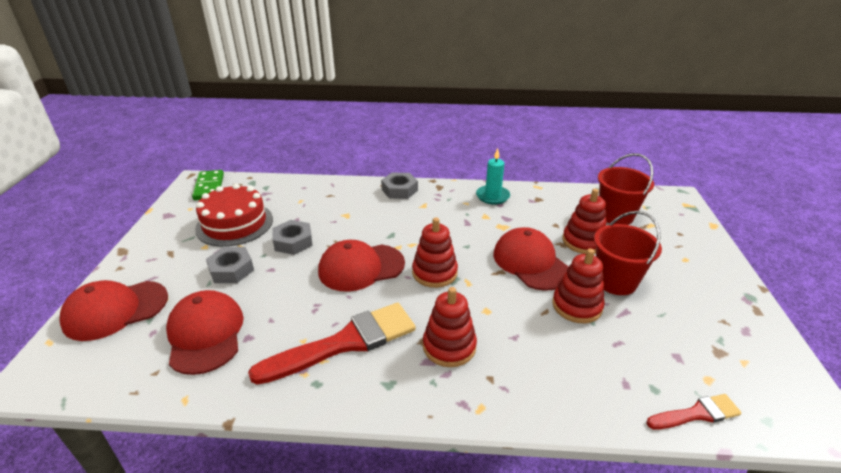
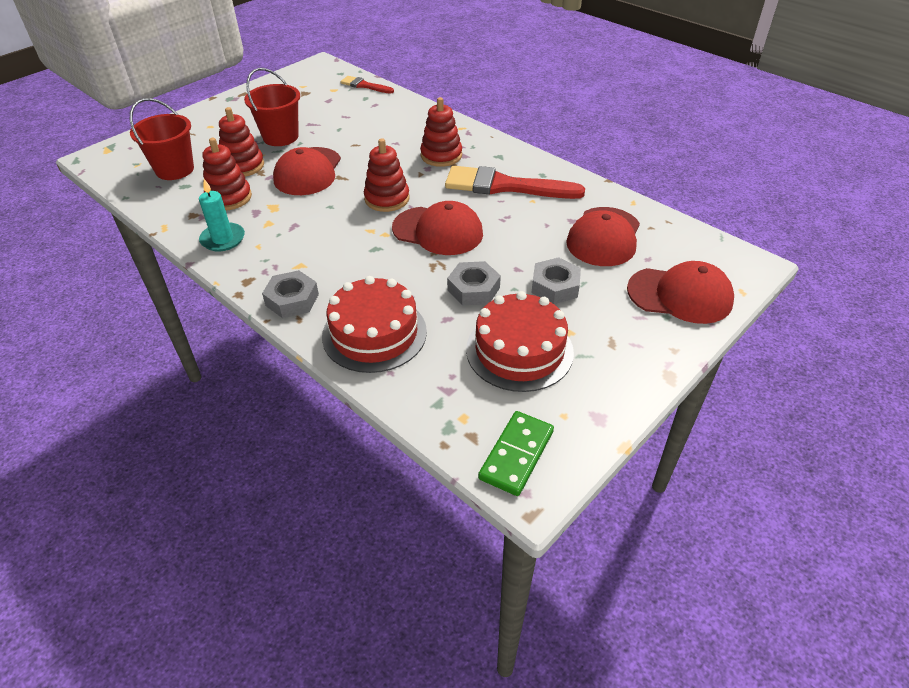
camera: 140 degrees left, 10 degrees up
(332, 196) = (374, 333): none -> red cake
(577, 306) = (331, 138): red stacking toy -> red stacking toy (229, 197)

